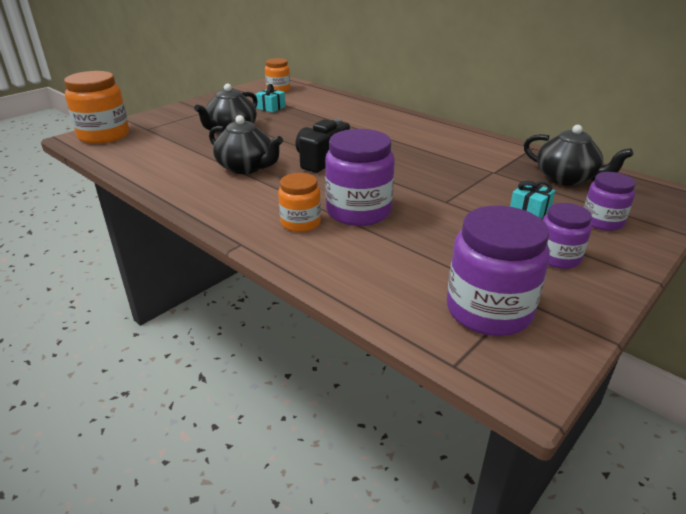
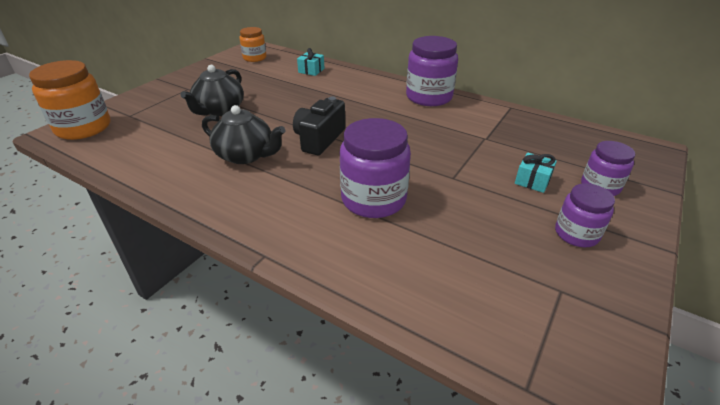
camera: 10 degrees left, 5 degrees up
(271, 107) = (253, 80): turquoise gift -> turquoise gift (311, 70)
(300, 223) = (319, 220): orange jar -> none
(488, 310) = (536, 310): purple jar -> purple jar (429, 97)
(566, 178) = (552, 139): black teapot -> none

